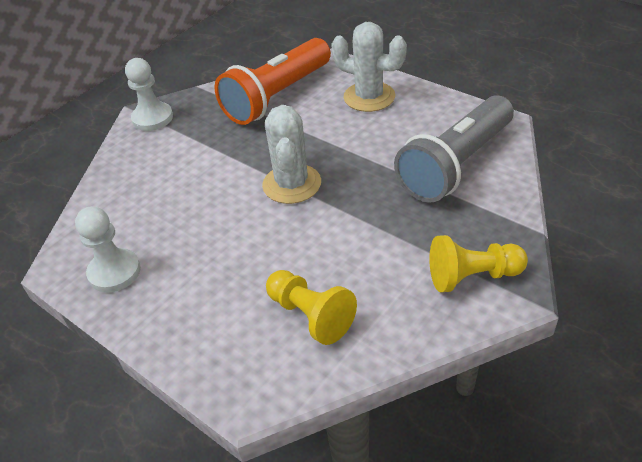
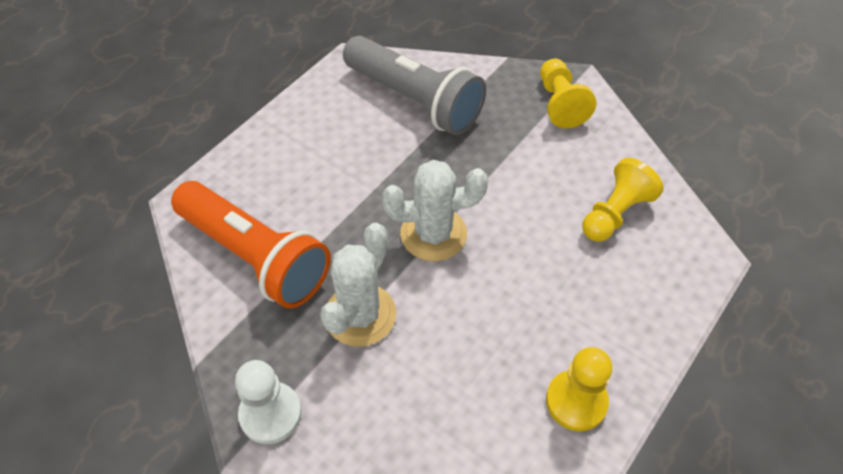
camera: 95 degrees left, 10 degrees up
(114, 272) = (576, 401): white pawn -> yellow pawn
(369, 97) = (281, 162): white cactus -> white cactus (360, 315)

